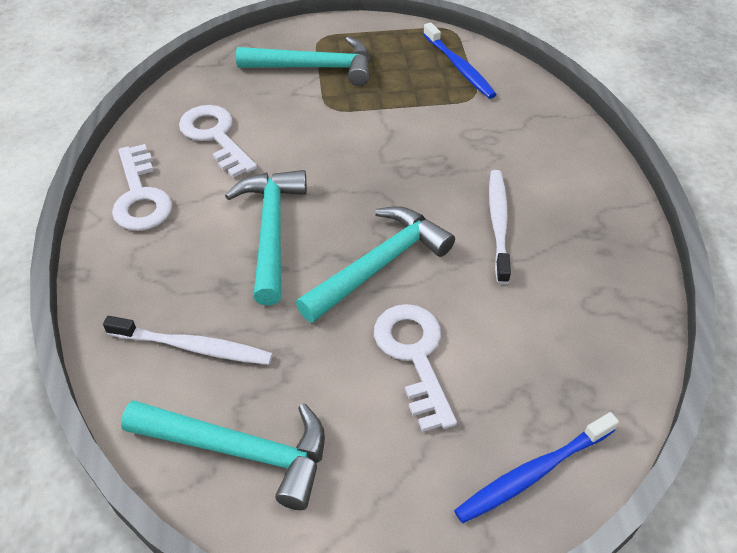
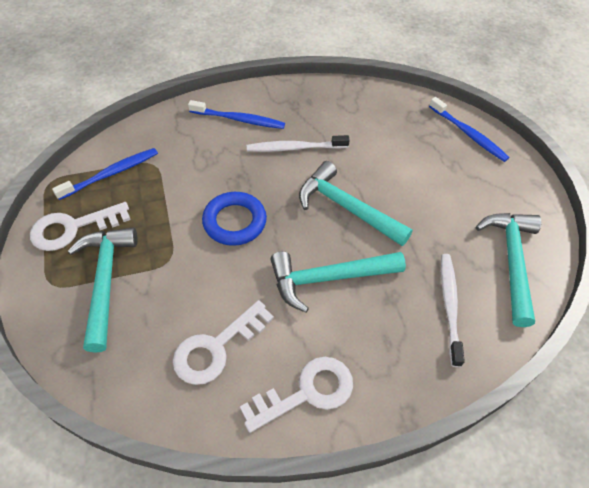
camera: 100 degrees left, 5 degrees up
(373, 157) = (234, 222): none -> blue ring
(414, 356) = (415, 184): white key -> white key (73, 228)
(556, 172) = (239, 119): none -> blue toothbrush

